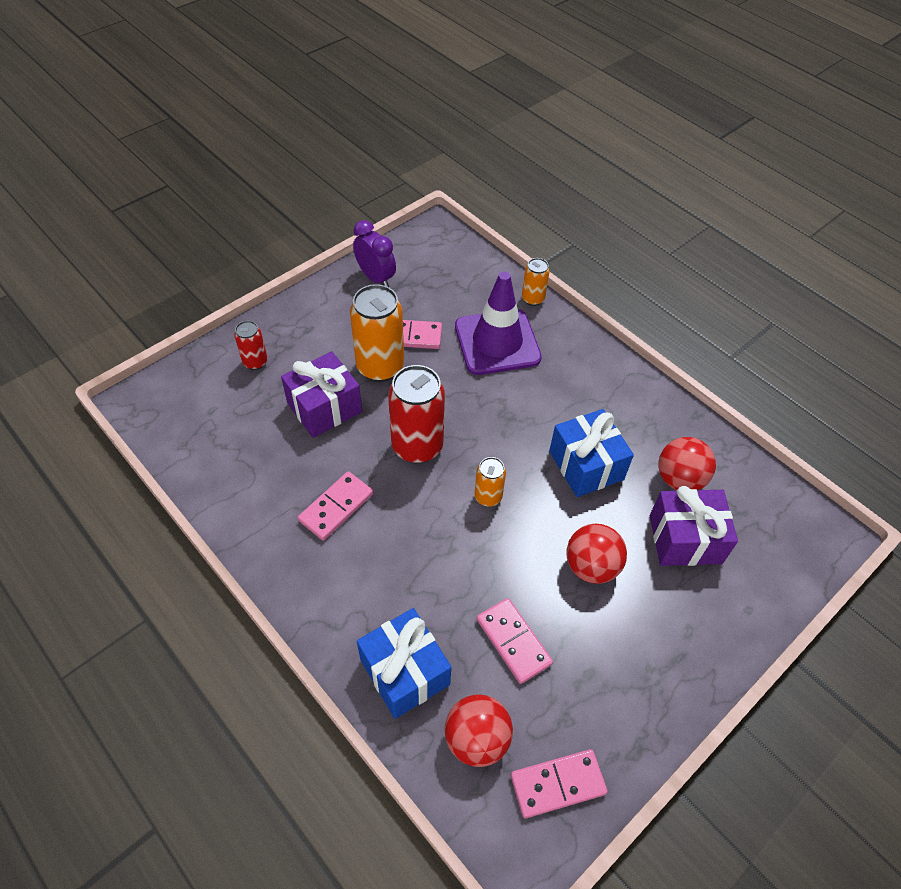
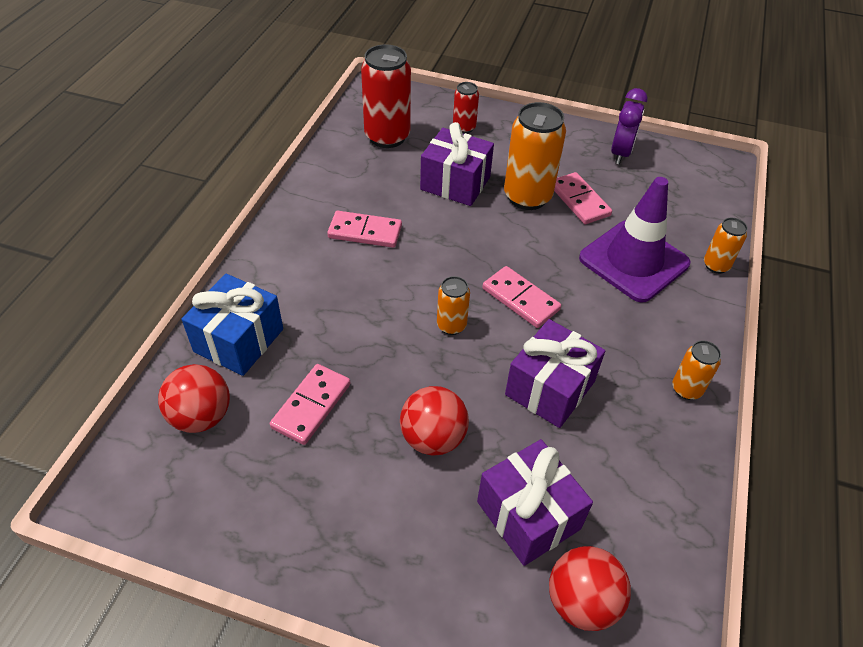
camera: 60 degrees right, 5 degrees down
(417, 446) = (465, 255): red can -> red can (387, 137)
(557, 784) = (185, 498): pink domino -> pink domino (520, 299)
(586, 465) = (550, 388): blue gift -> purple gift
(630, 386) = (686, 389): none -> orange can
(679, 479) = (603, 481): red ball -> red ball (582, 601)

